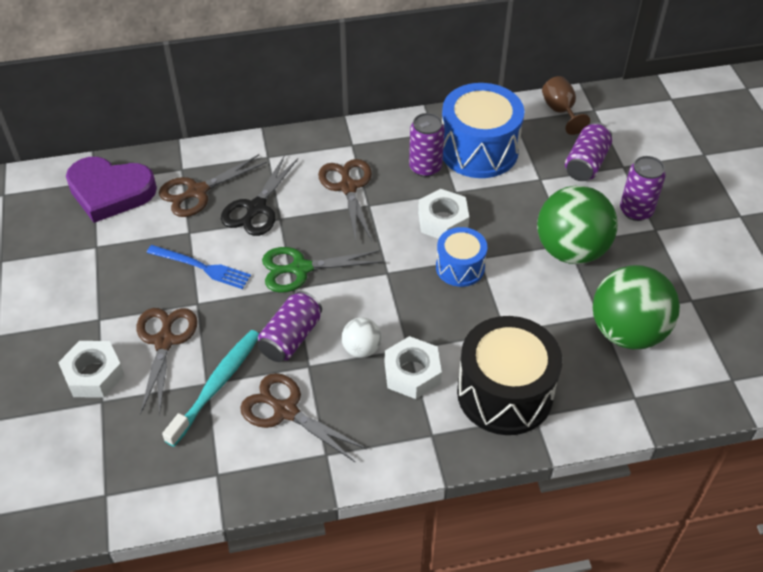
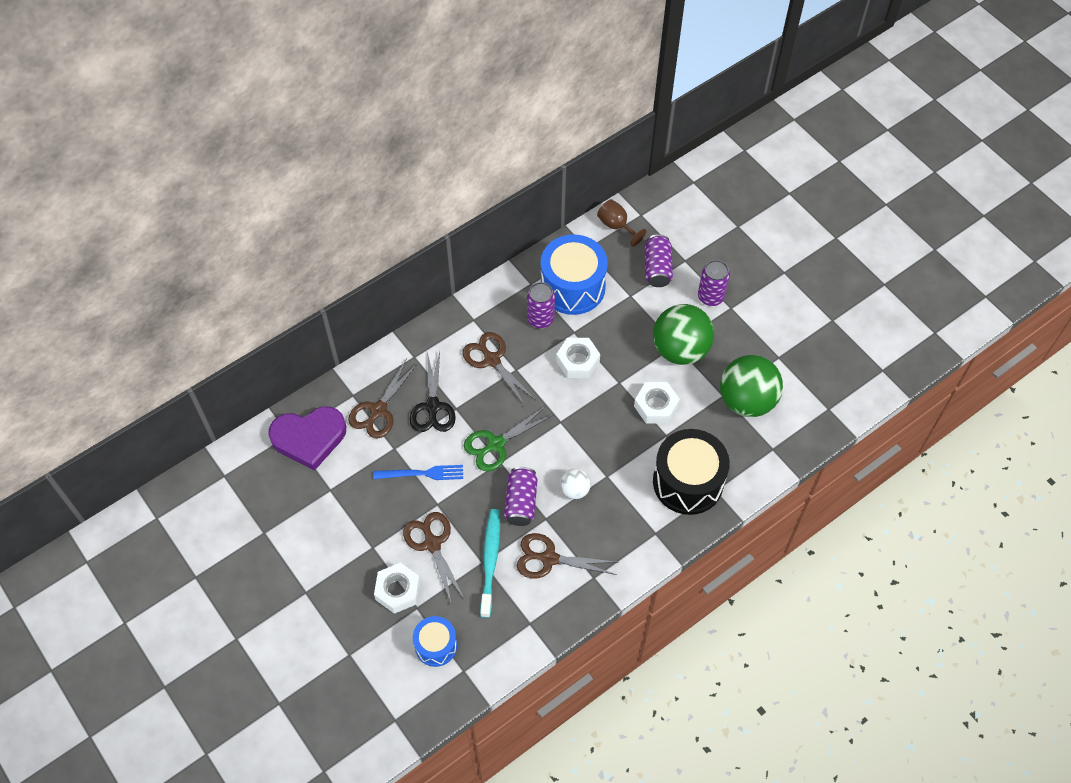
camera: 25 degrees left, 10 degrees up
(412, 373) = (619, 493): white nut -> white nut (656, 406)
(460, 267) = (609, 396): blue drum -> blue drum (436, 646)

